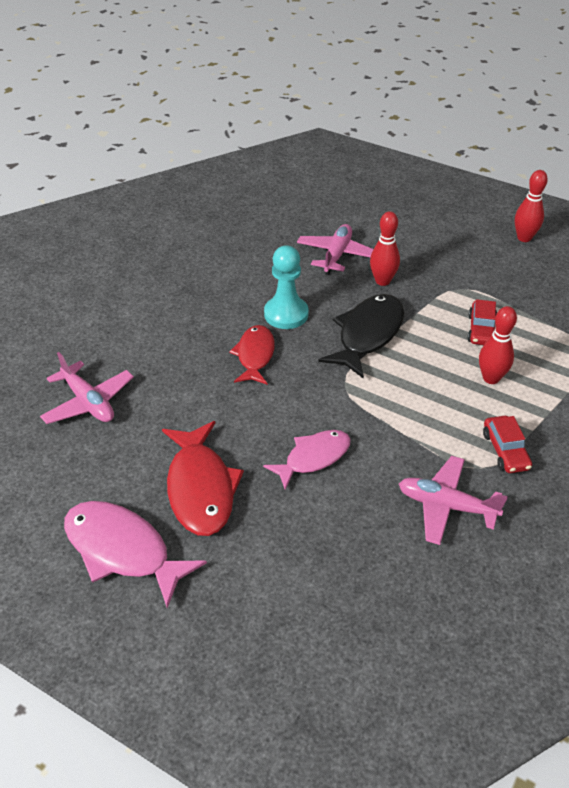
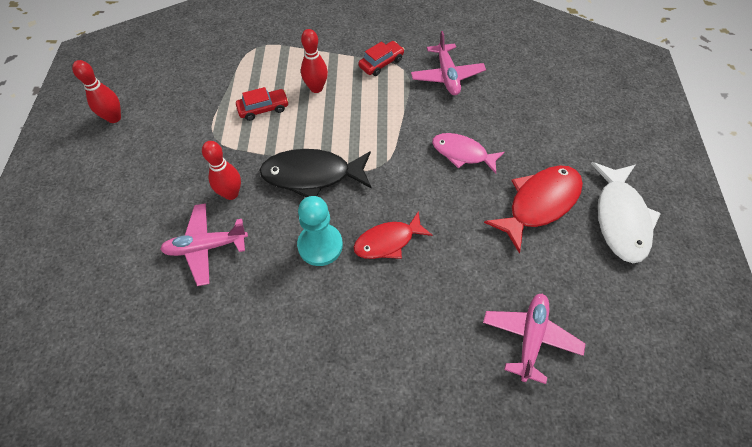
camera: 120 degrees left, 15 degrees up
(123, 550) = (620, 218): pink fish -> white fish

